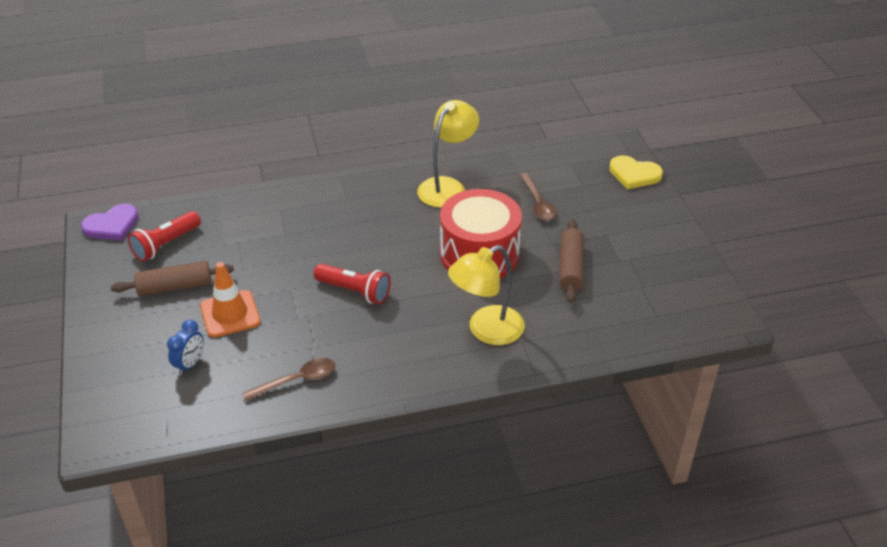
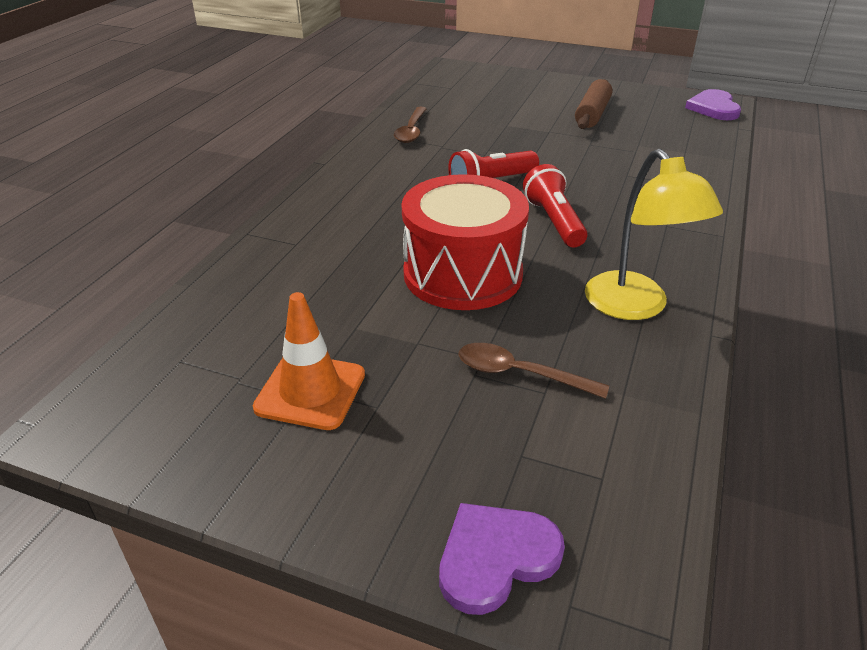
camera: 125 degrees right, 5 degrees down
(166, 244) = (661, 122): red flashlight -> red flashlight (554, 221)
(190, 364) = (485, 102): blue clock -> none
(230, 314) = (528, 126): orange traffic cone -> orange traffic cone (310, 391)
(486, 330) = (340, 230): yellow lamp -> none
(570, 267) = (354, 333): brown rolling pin -> none
(634, 174) = (495, 558): yellow heart -> purple heart

